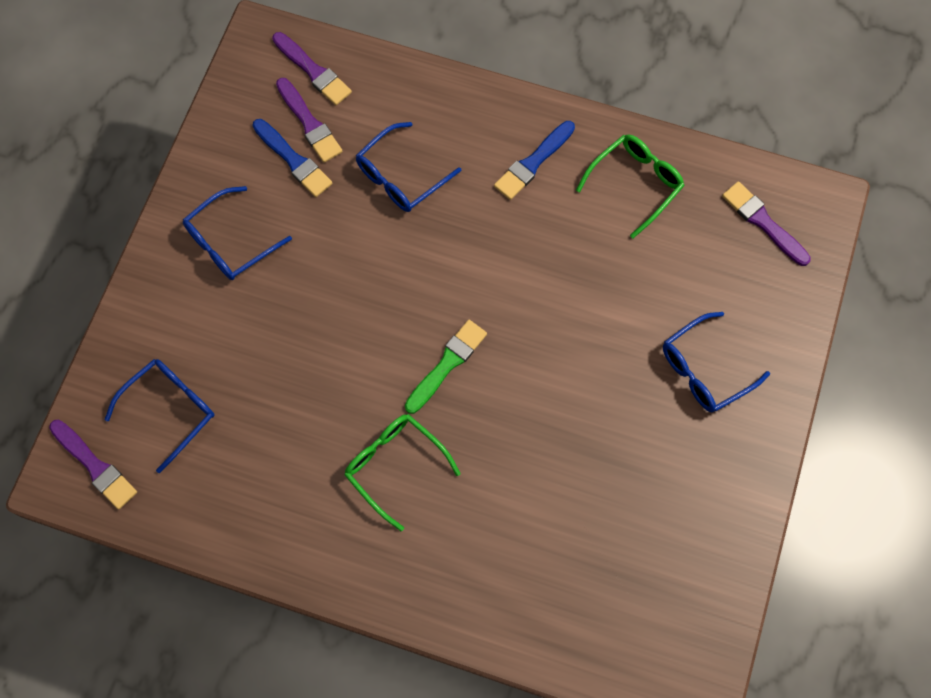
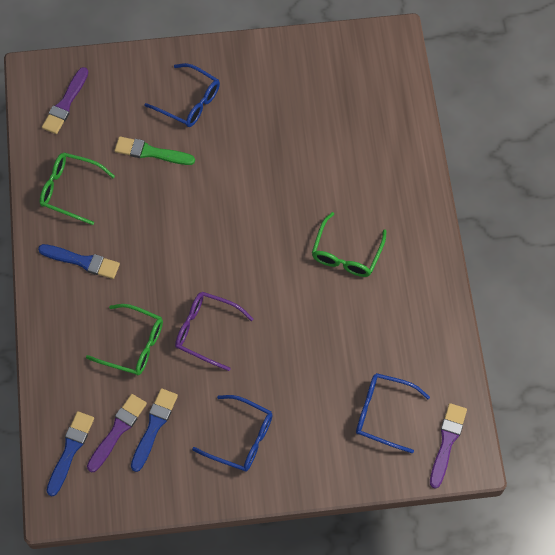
camera: 115 degrees left, 5 degrees down
(313, 71) = (70, 450): purple brush -> blue brush
(376, 259) = (207, 331): none -> purple glasses
(401, 176) = (133, 344): blue glasses -> green glasses
(447, 364) = (261, 252): green brush -> green brush (151, 152)

